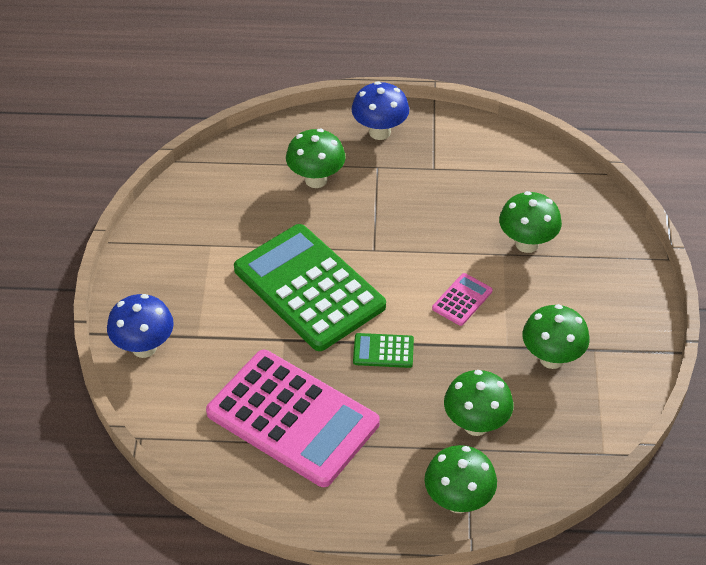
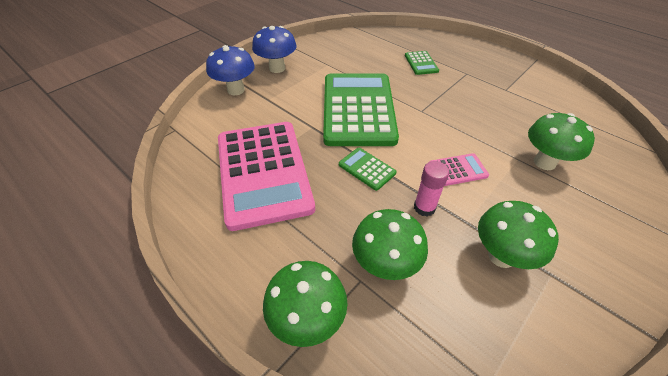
camera: 40 degrees right, 0 degrees up
(316, 180) = (421, 63): green mushroom -> green calculator
(379, 132) = (484, 59): blue mushroom -> blue mushroom (277, 68)
(464, 356) = (424, 207): none -> pink glue stick

